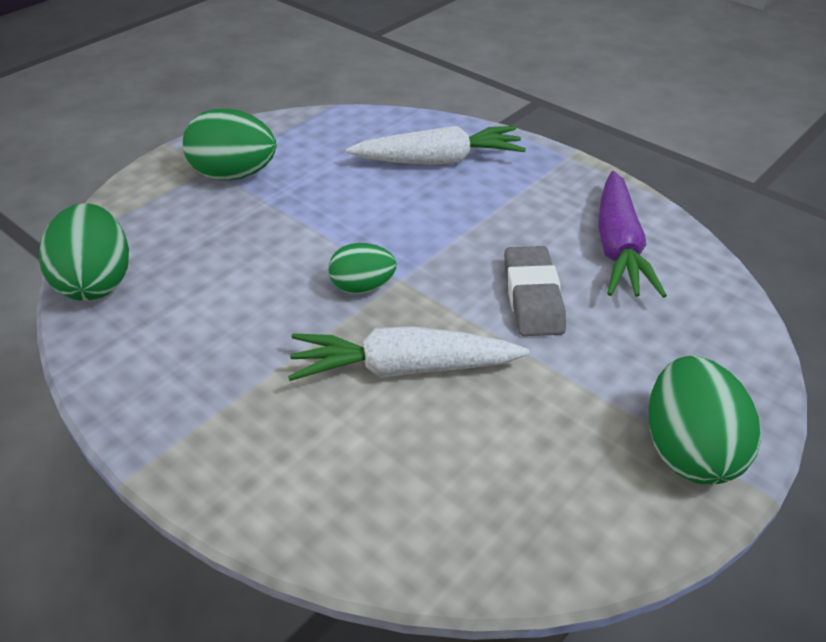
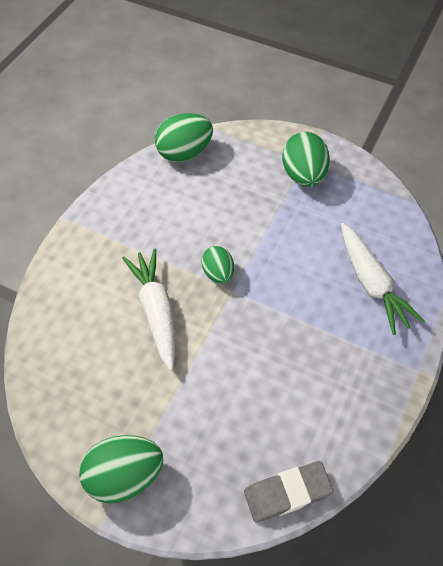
camera: 75 degrees right, 15 degrees up
(532, 297) = (238, 369): grey eraser -> grey eraser (287, 493)
(618, 248) = (310, 419): purple carrot -> none

